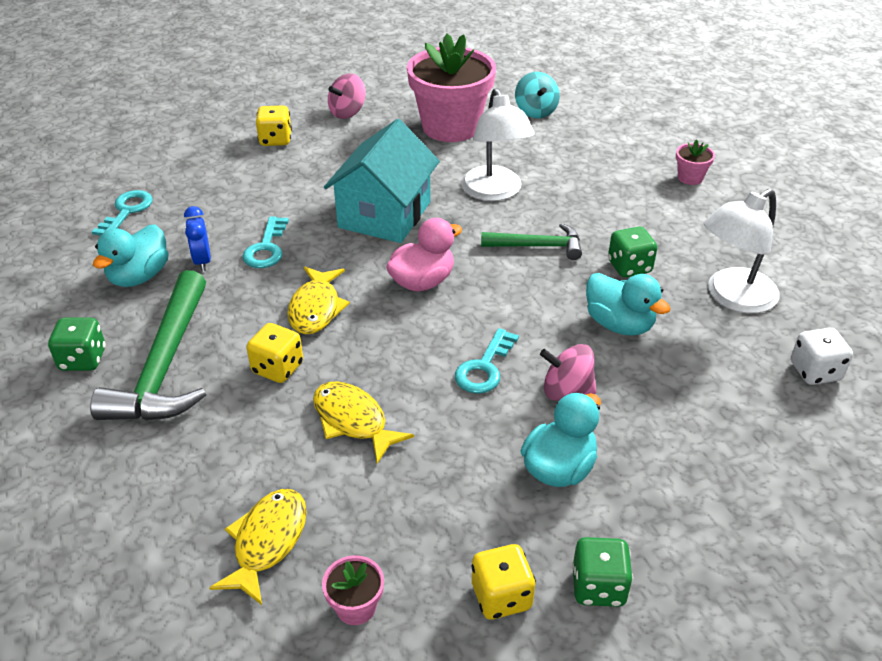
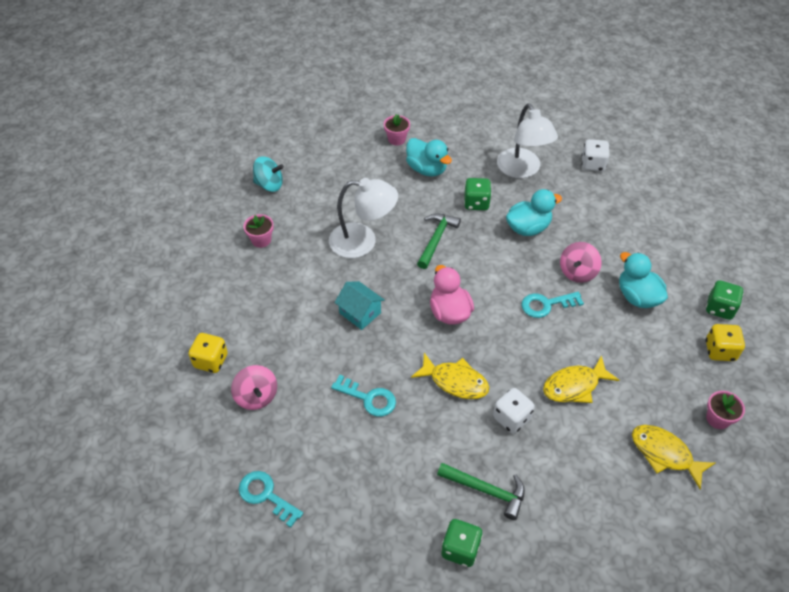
camera: 70 degrees left, 10 degrees up
(139, 276) = (368, 496): turquoise duck -> turquoise duck (427, 169)
(165, 366) = (486, 490): green hammer -> green hammer, size x0.57
(202, 261) = (367, 446): blue clock -> none
(277, 368) = (511, 418): yellow dice -> white dice
(347, 112) = (197, 300): pink spinning top -> pink spinning top (256, 396)
(384, 215) = (360, 313): turquoise house -> turquoise house, size x0.52
(450, 127) = (261, 240): pink flower pot -> pink flower pot, size x0.41
(484, 368) = (546, 305): turquoise key -> turquoise key turned 120 degrees clockwise

